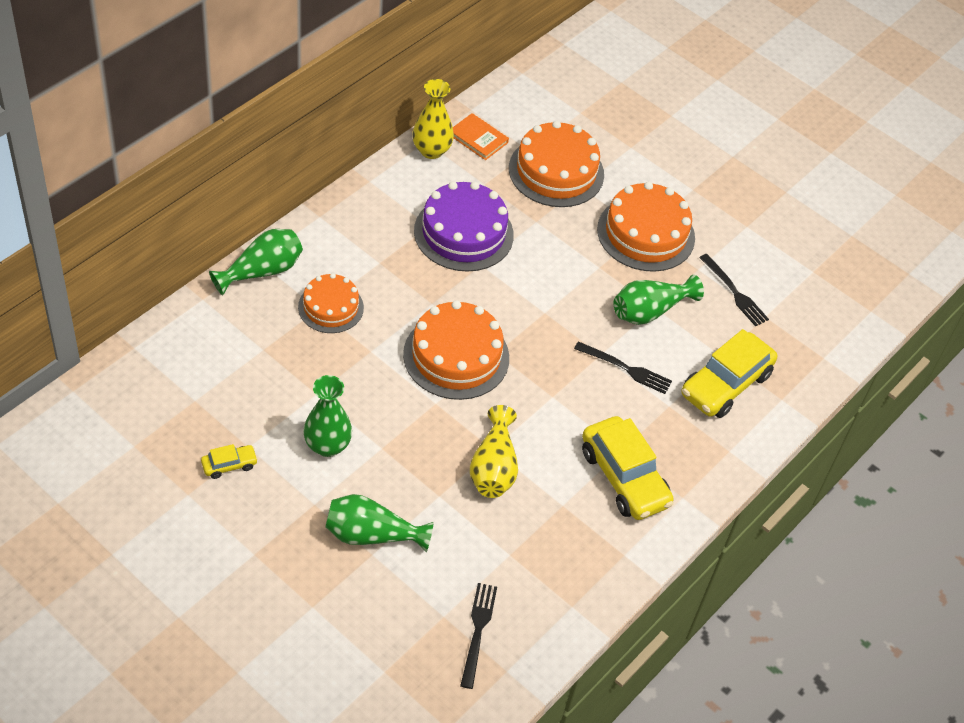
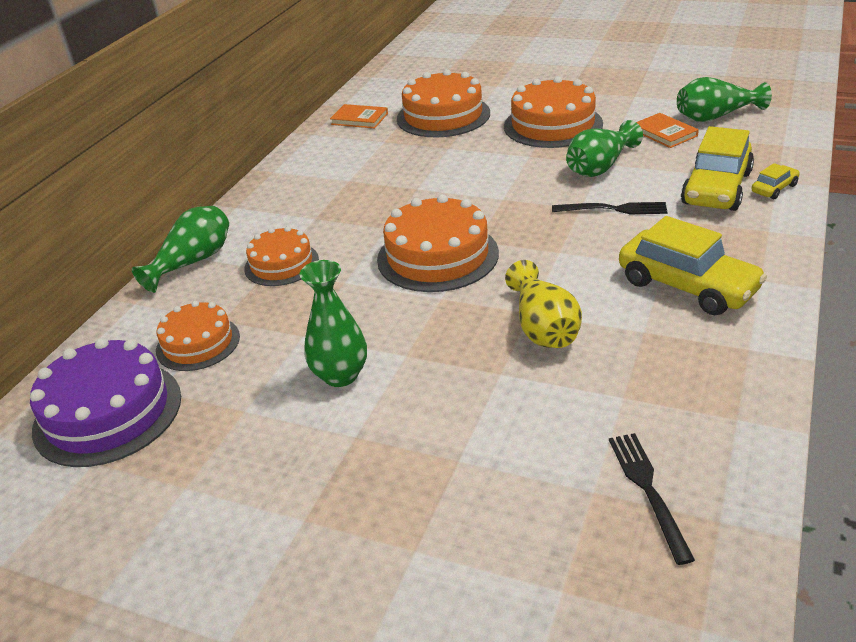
camera: 10 degrees left, 15 degrees down
(229, 465) = (228, 437): yellow car -> yellow car (774, 189)
(237, 366) = (198, 343): none -> orange cake
(371, 535) = (445, 440): green vase -> green vase (715, 116)
(431, 150) = (321, 137): yellow vase -> none
(463, 233) = (385, 174): purple cake -> purple cake (108, 412)
(735, 293) = (664, 133): black fork -> orange book

